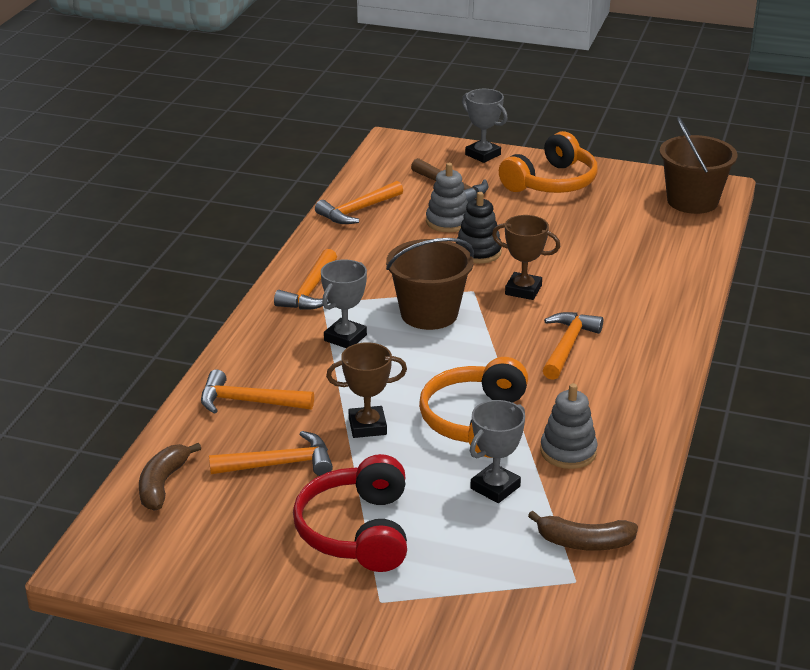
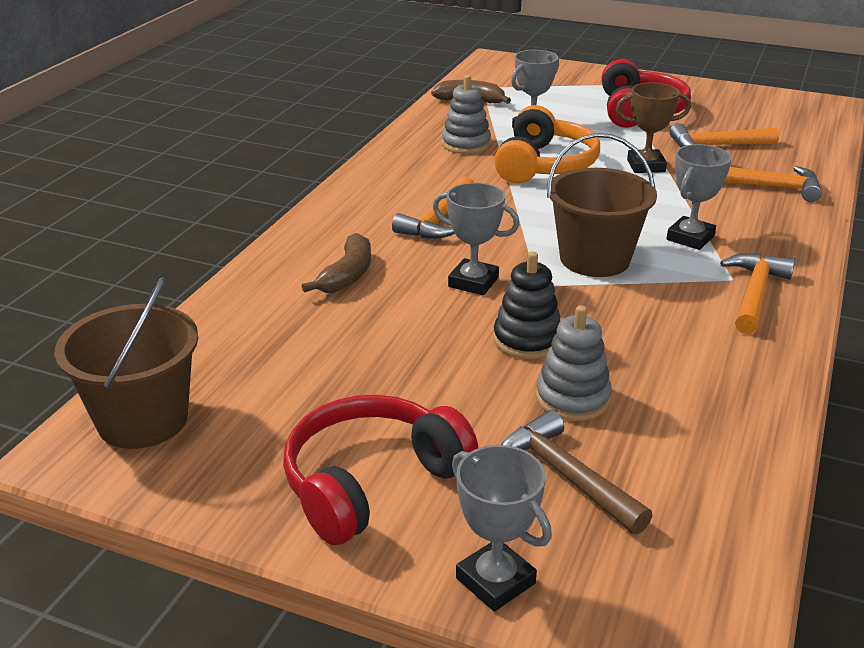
camera: 175 degrees left, 0 degrees up
(162, 484) = (809, 138): brown banana -> brown banana (347, 275)
(357, 210) = (732, 431): orange hammer -> none
(523, 290) = (473, 282): brown trophy -> grey trophy
(551, 182) = (371, 482): orange headphones -> red headphones

